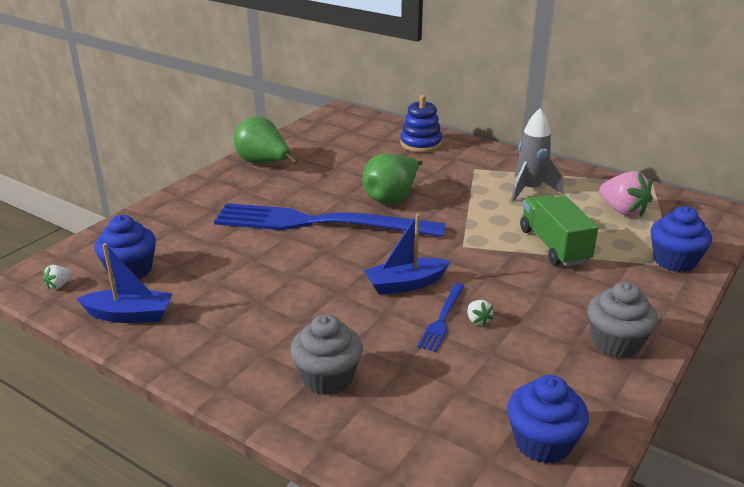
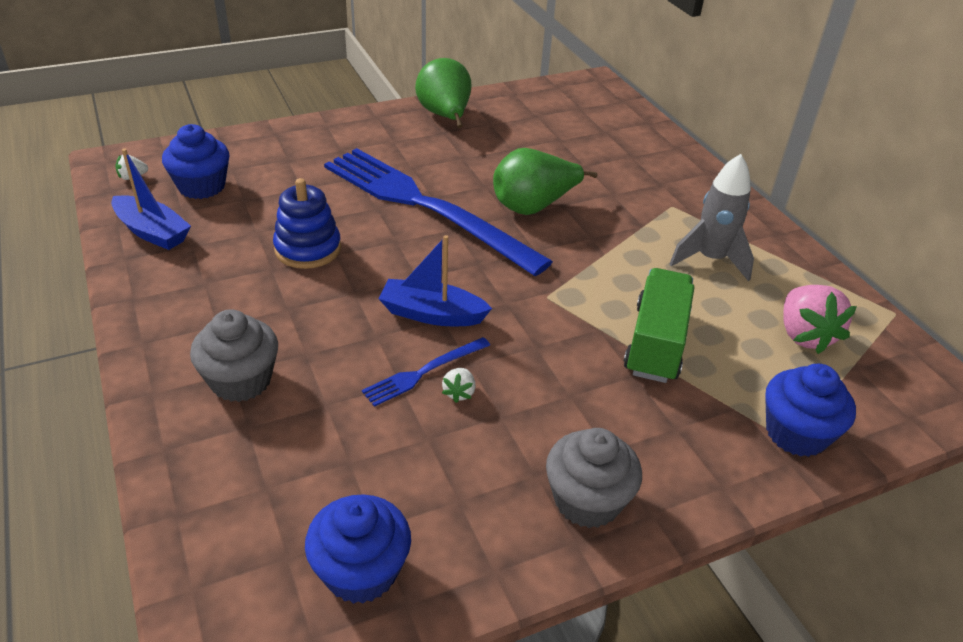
camera: 30 degrees right, 10 degrees up
(421, 144) = (642, 152): blue stacking toy -> blue stacking toy (308, 249)

